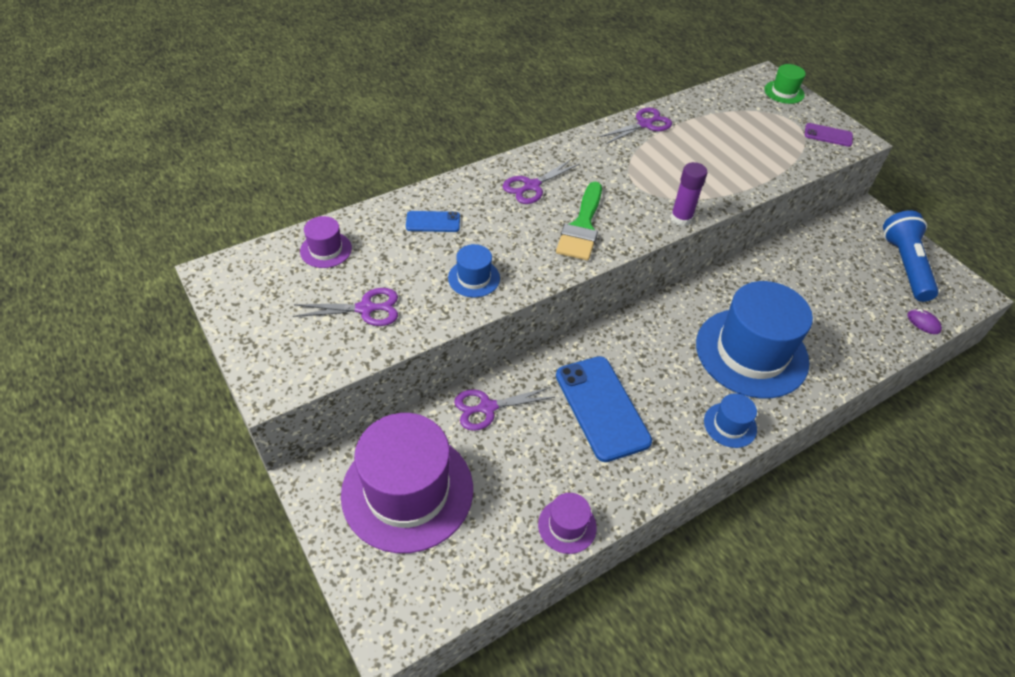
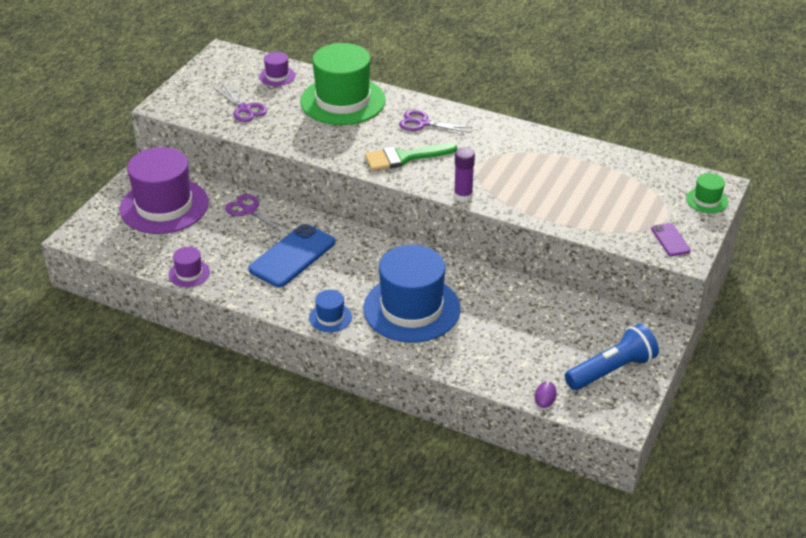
camera: 60 degrees right, 10 degrees down
(433, 222) = (343, 101): blue phone -> green hat
(474, 278) = (308, 135): blue hat -> none
(644, 124) = (560, 145): purple scissors -> none

